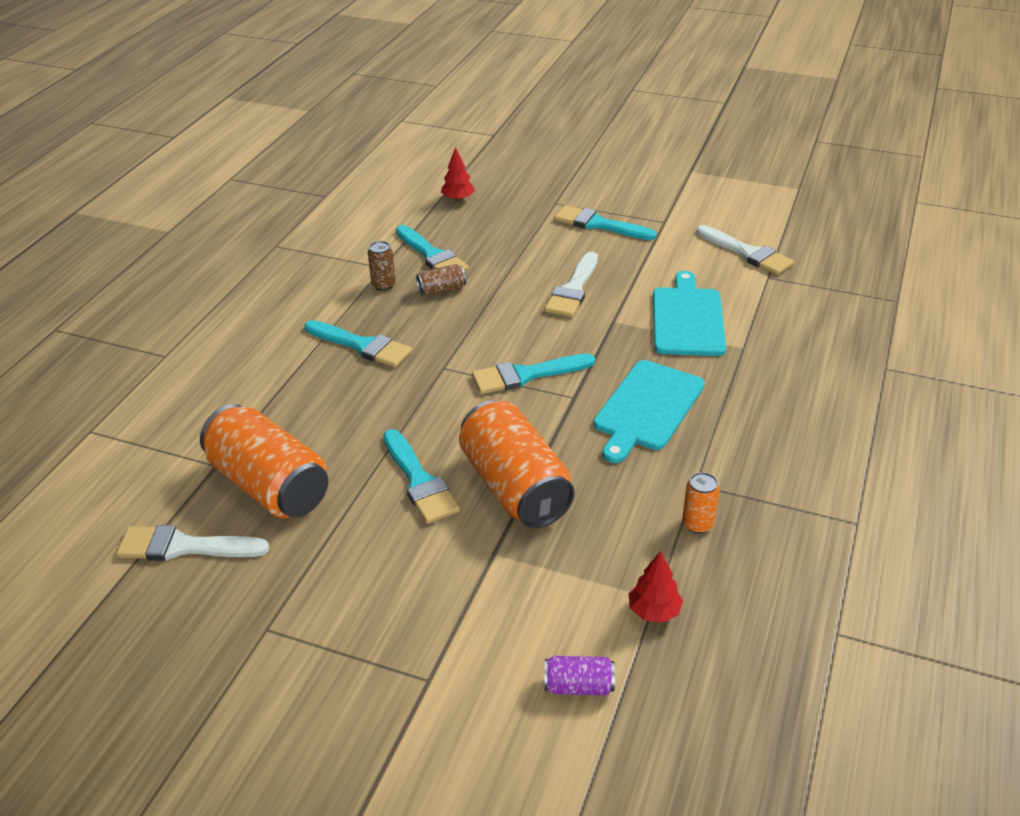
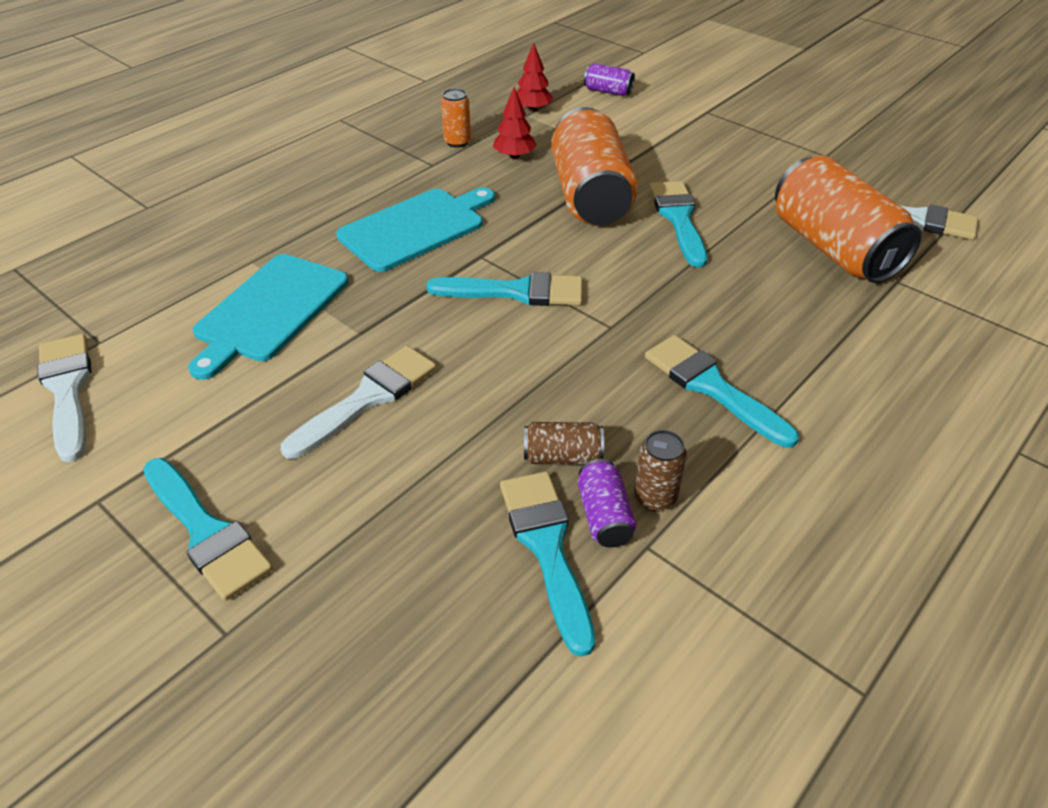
camera: 160 degrees left, 5 degrees up
(408, 272) = (604, 516): none -> purple can
(458, 199) = (412, 733): red tree -> red tree (514, 156)

